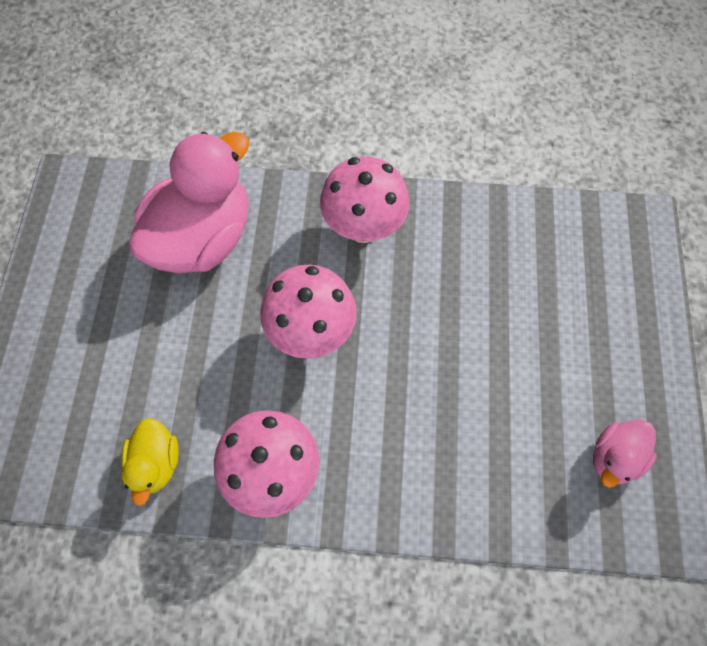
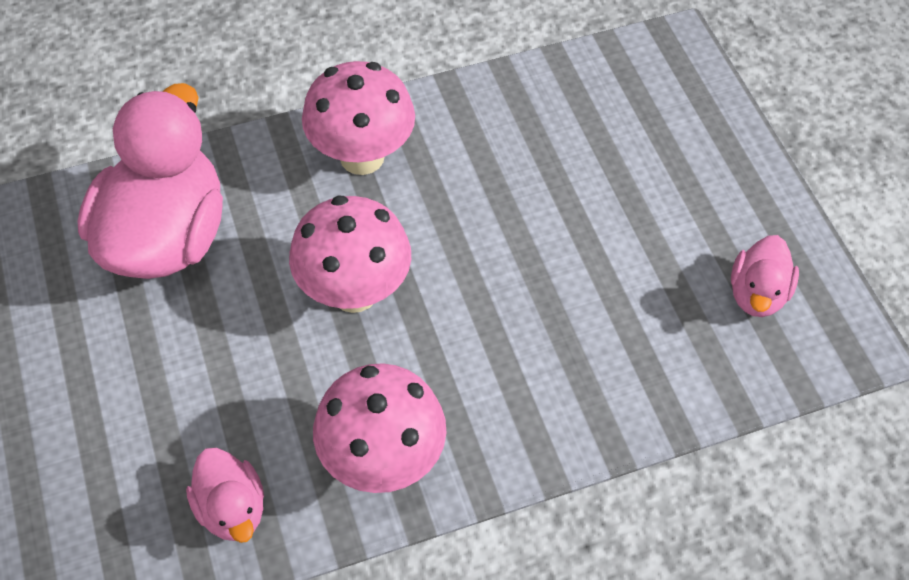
camera: 25 degrees left, 10 degrees down
(157, 462) = (232, 508): yellow duck -> pink duck

